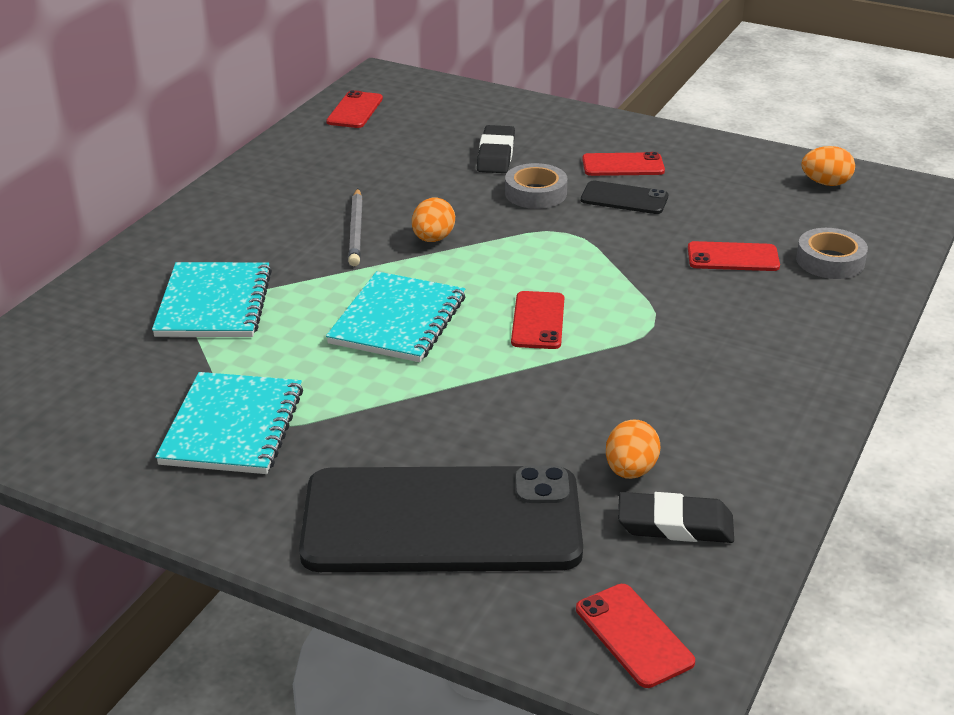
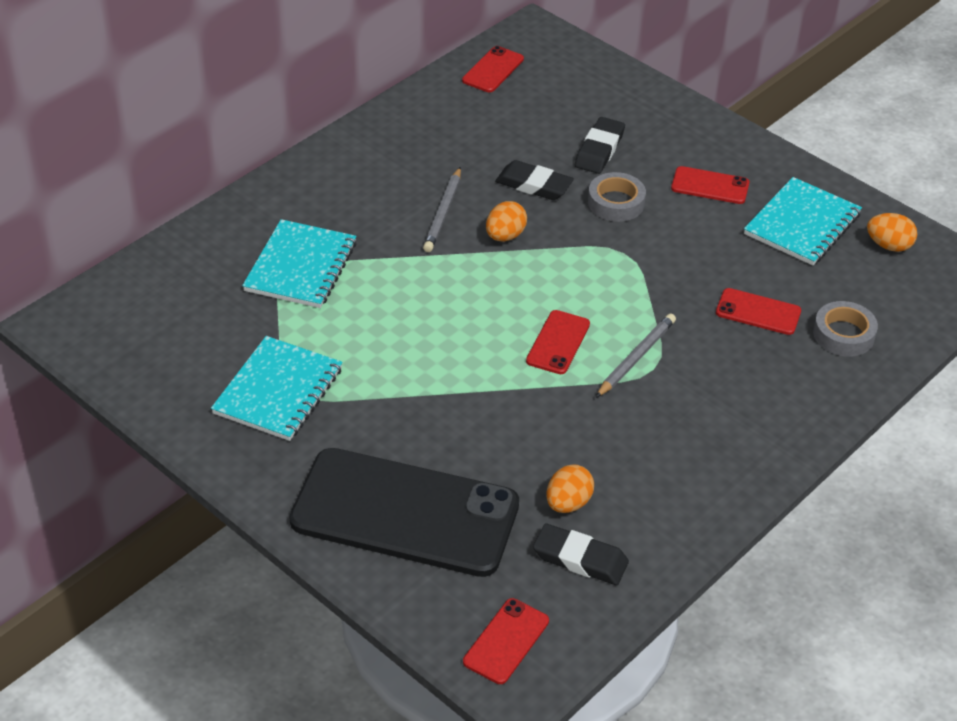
camera: 15 degrees right, 10 degrees up
(398, 320) = (443, 317): turquoise notebook -> turquoise notebook (802, 224)
(442, 192) = (534, 185): none -> black eraser
(624, 198) = (693, 225): black phone -> none
(629, 319) = (636, 357): none -> grey pencil
(634, 635) = (506, 641): red phone -> red phone turned 45 degrees clockwise

